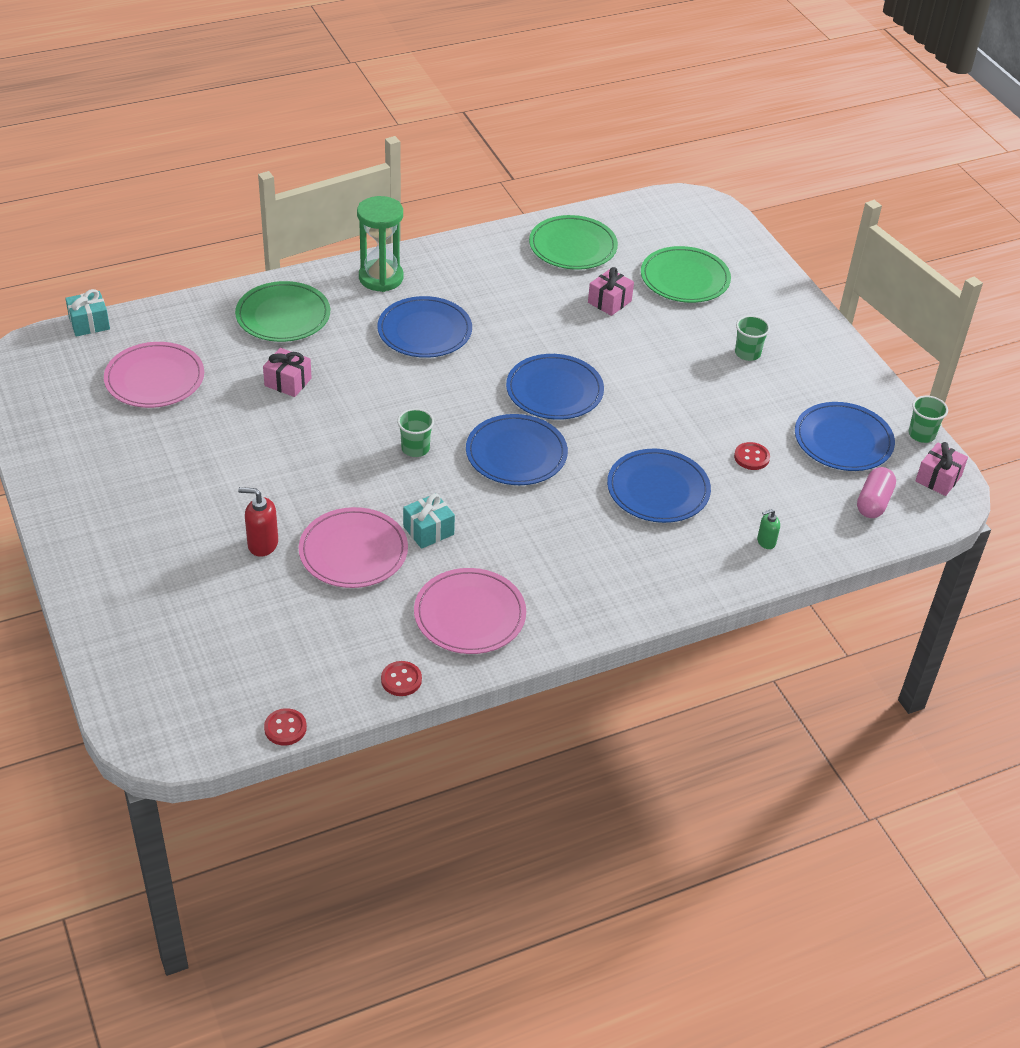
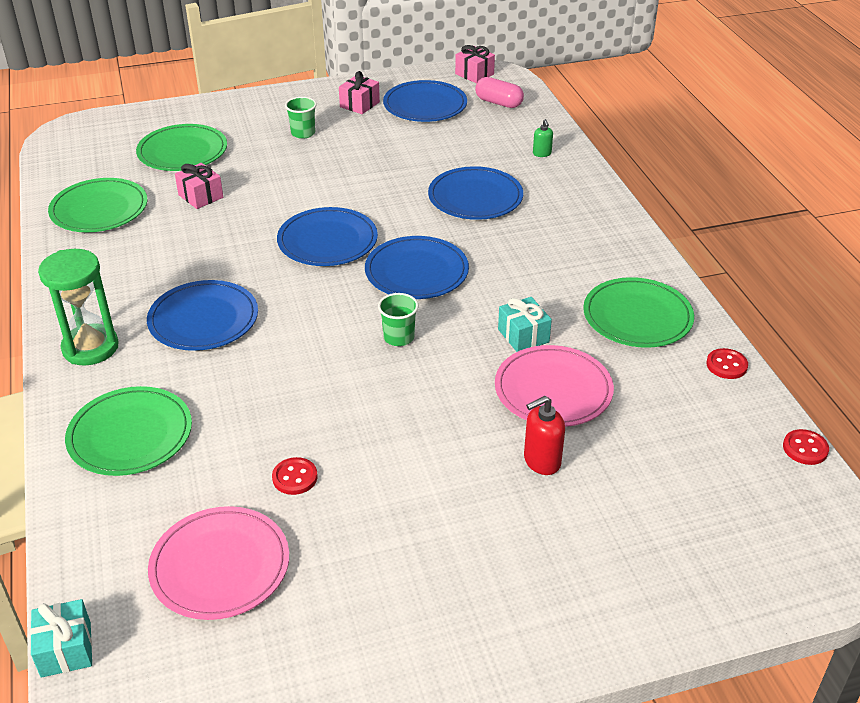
camera: 80 degrees left, 5 degrees down
(262, 544) = (541, 461): red soap dispenser -> red soap dispenser turned 45 degrees clockwise
(288, 382) = (262, 433): pink gift -> pink gift (359, 104)
(469, 615) = (637, 316): pink plate -> green plate
(751, 457) = (439, 148): red button -> red button (295, 477)
(921, 434) = (423, 73): green cup -> none

